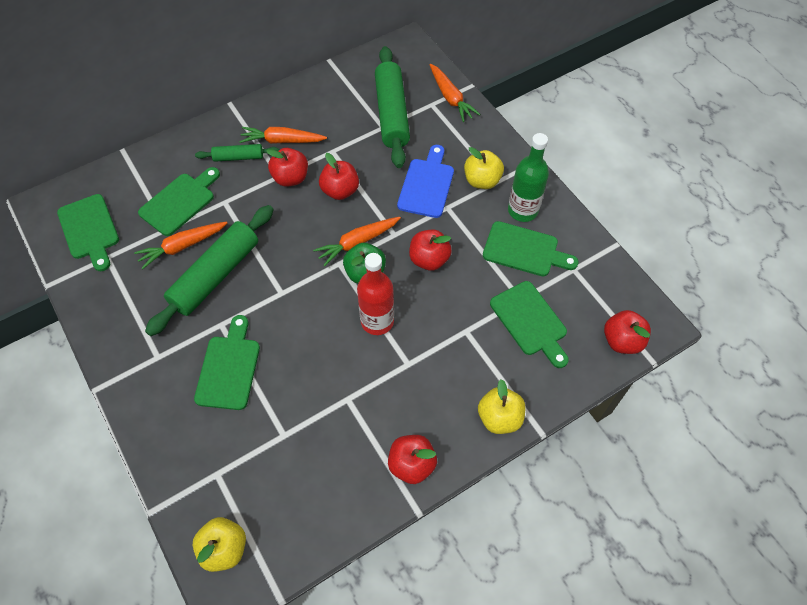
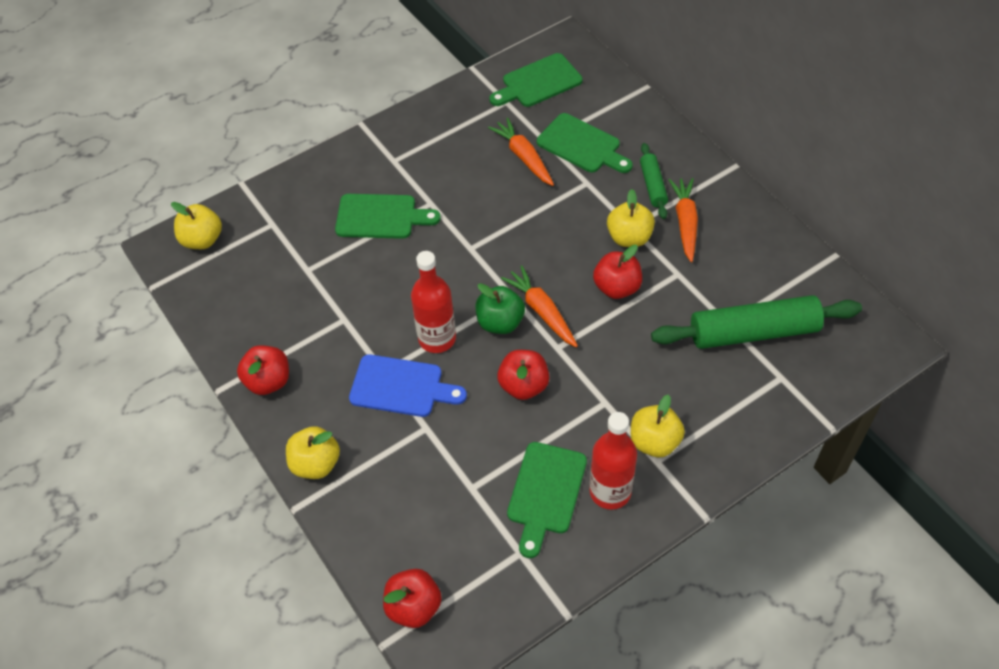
camera: 90 degrees right, 5 degrees down
(215, 275) = (489, 189): green rolling pin -> none
(290, 178) = (629, 237): red apple -> yellow apple
(426, 185) = (638, 378): blue cutting board -> blue cutting board (401, 387)
(450, 97) = (799, 400): orange carrot -> none
(522, 210) = (610, 491): green bottle -> red bottle
(530, 321) = (440, 498): green cutting board -> none

